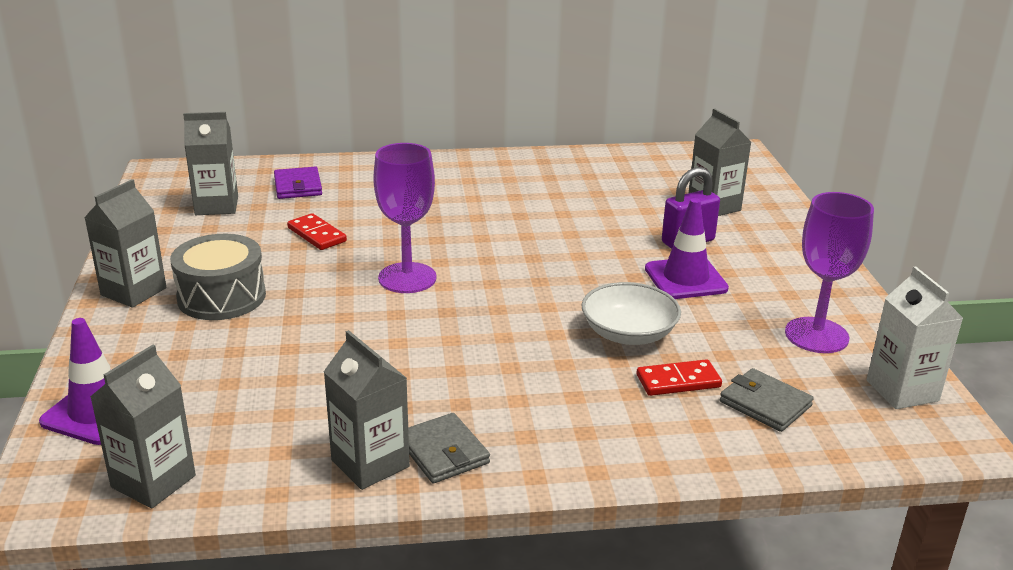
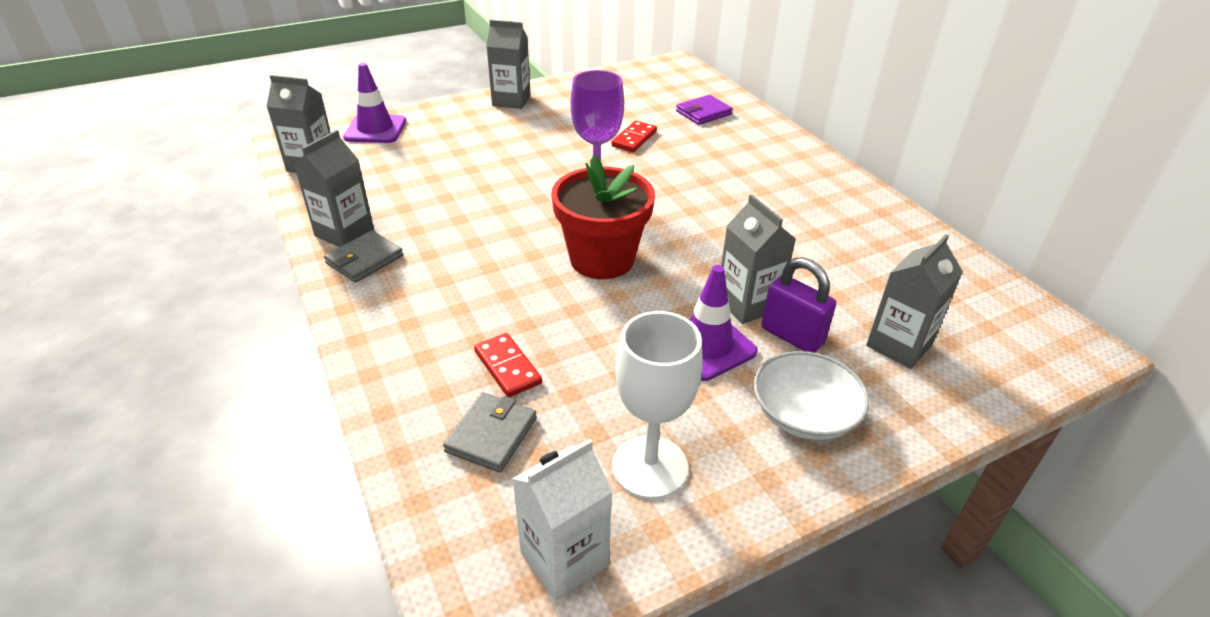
camera: 70 degrees right, 10 degrees up
(216, 206) = (645, 93): grey carton -> grey carton (747, 304)
(221, 297) = (522, 129): grey drum -> none
(535, 300) = (602, 259): none -> red flower pot
(628, 333) = (576, 323): white bowl -> white bowl (804, 414)
(816, 335) = (650, 466): purple goblet -> white goblet

